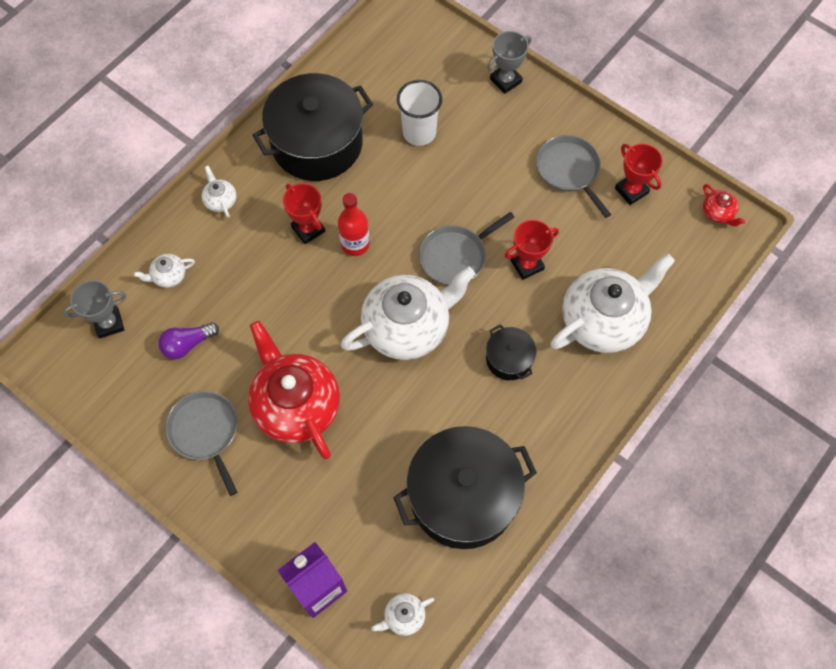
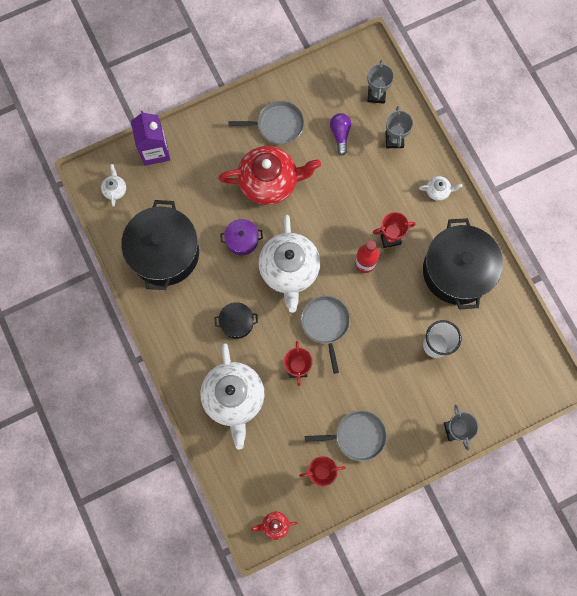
camera: 115 degrees right, 10 degrees up
(168, 276) = (394, 140): white teapot -> grey trophy
(395, 403) = (242, 240): none -> purple pot

